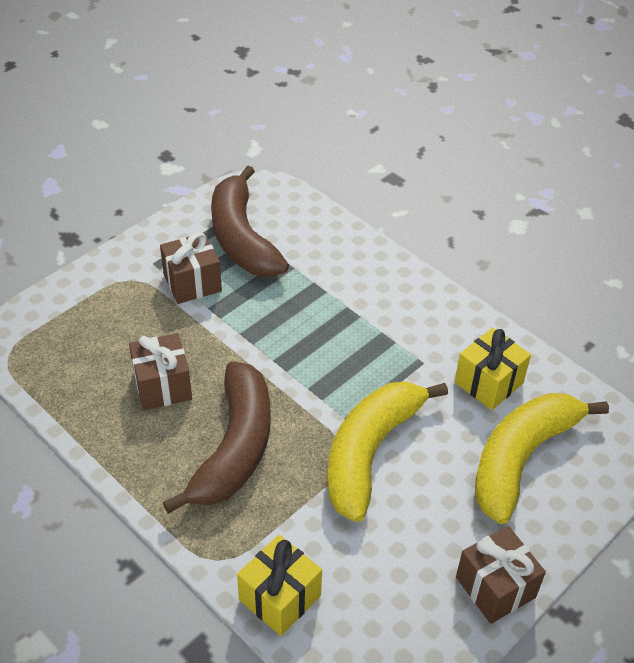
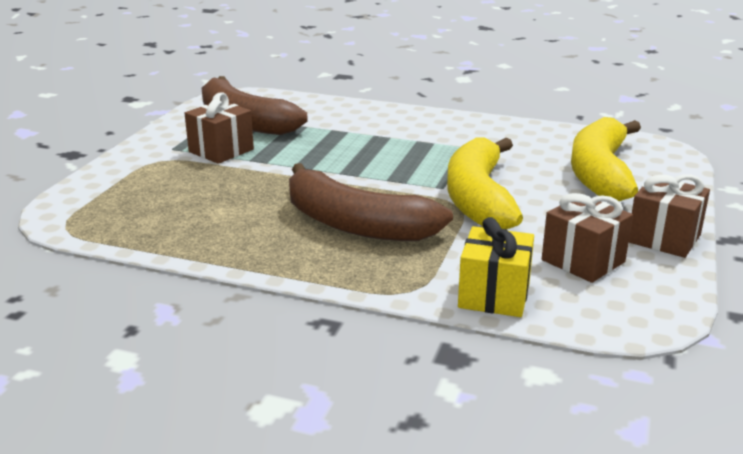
camera: 25 degrees left, 20 degrees down
(162, 386) = (249, 208): brown gift -> brown gift (583, 261)
(235, 447) = (356, 224): brown banana -> brown banana turned 135 degrees clockwise
(488, 383) = (530, 145): yellow gift -> none

